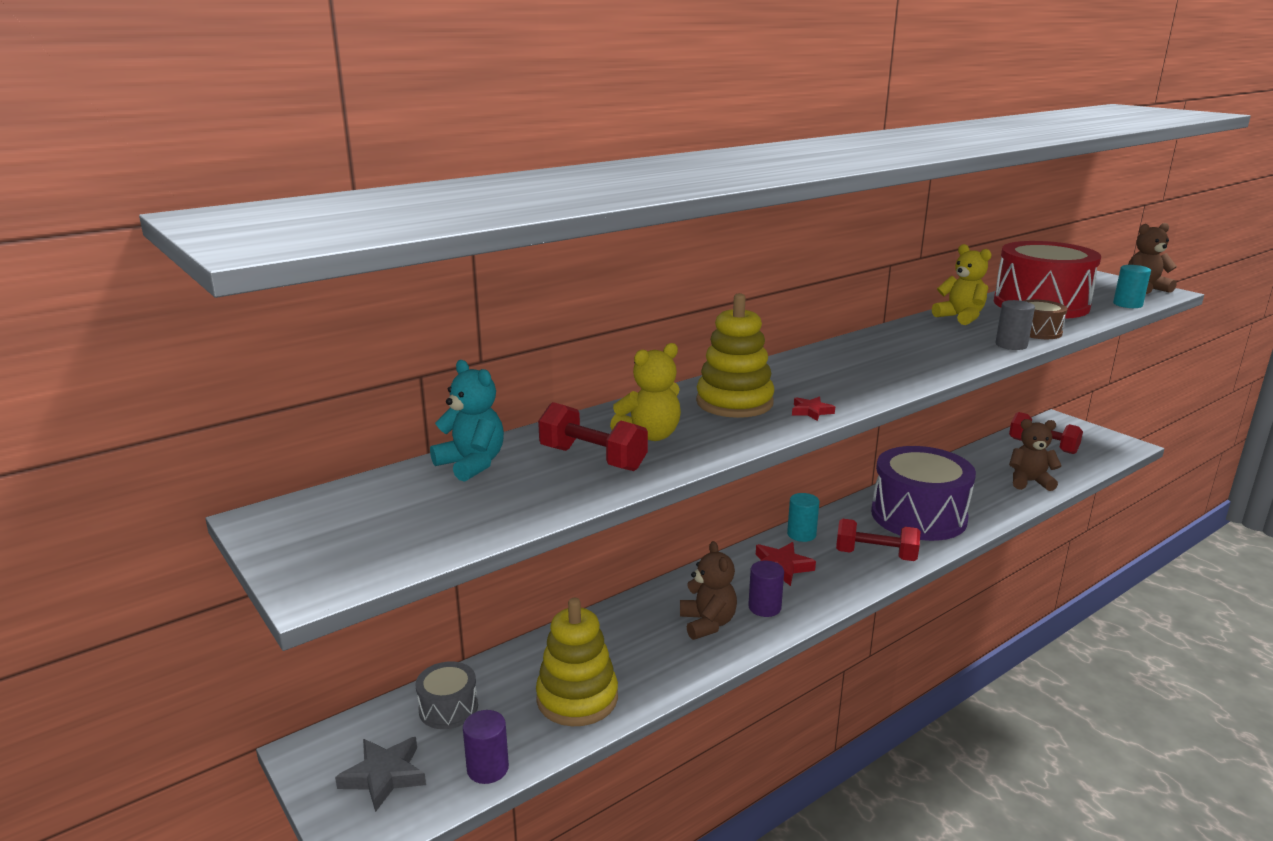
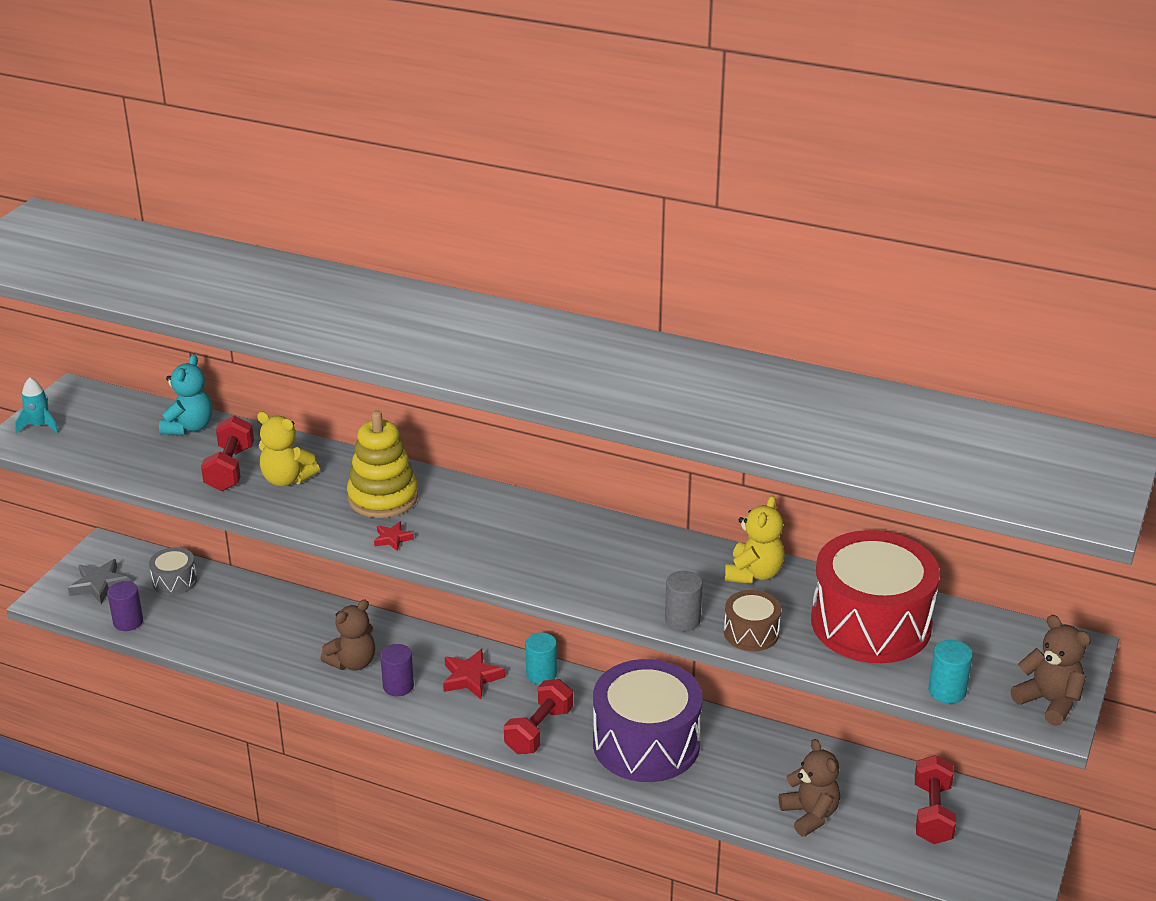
camera: 60 degrees right, 10 degrees up
(313, 558) = (40, 426): none -> turquoise rocket
(577, 698) = (219, 631): yellow stacking toy -> none
(875, 555) = (539, 730): red dumbbell -> red dumbbell turned 45 degrees clockwise

